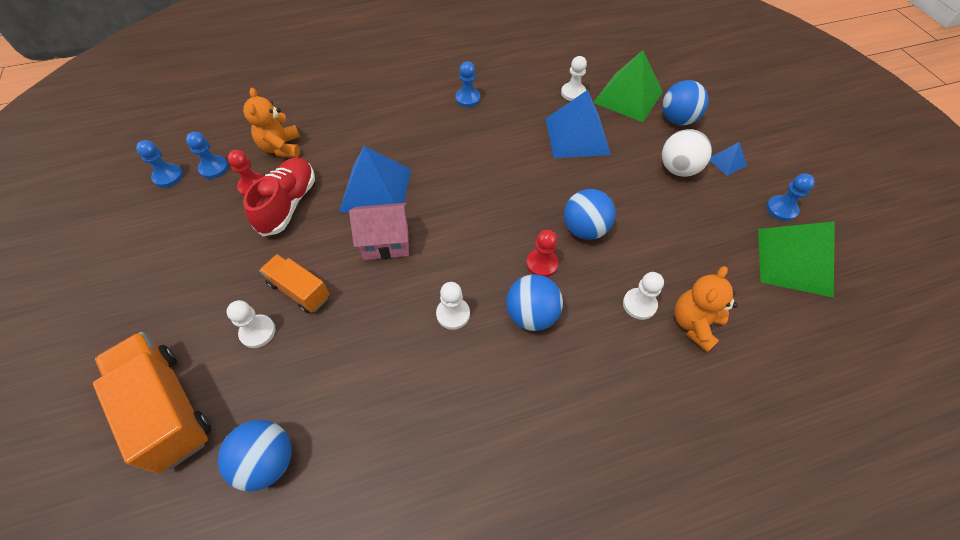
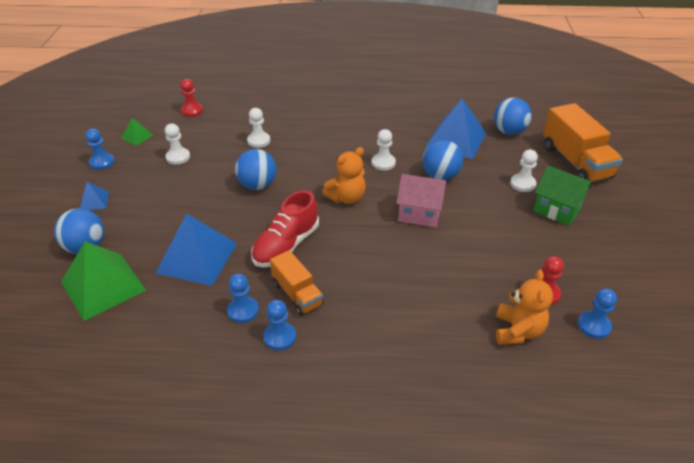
camera: 160 degrees left, 15 degrees down
(168, 176) = (645, 329): blue pawn -> blue pawn (243, 310)
(219, 297) = (557, 210): none -> green house
(288, 204) = (506, 265): red shoe -> red shoe (286, 245)
(299, 290) = (493, 199): orange truck -> orange truck (297, 294)
(376, 190) = (419, 258): blue pyramid -> blue pyramid (456, 140)
(531, 315) = (331, 151): blue ball -> blue ball (440, 176)
(542, 264) = (305, 173): red pawn -> red pawn (192, 111)
(573, 93) = (155, 308): white pawn -> white pawn (178, 157)
(678, 169) = (140, 206): white ball -> none
(694, 324) = (235, 126): orange teddy bear -> orange teddy bear (346, 198)
(794, 261) = (137, 136): green pyramid -> green pyramid, size x0.47

